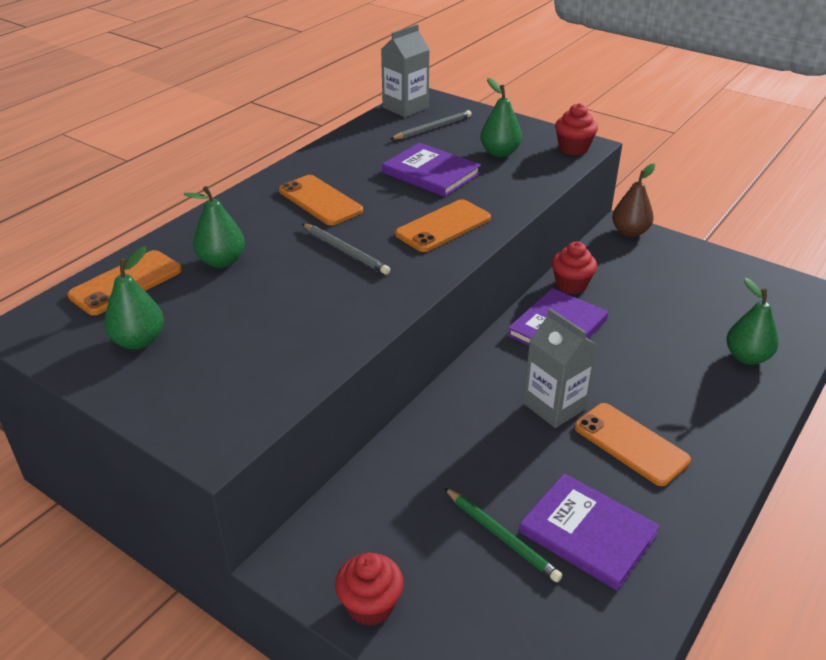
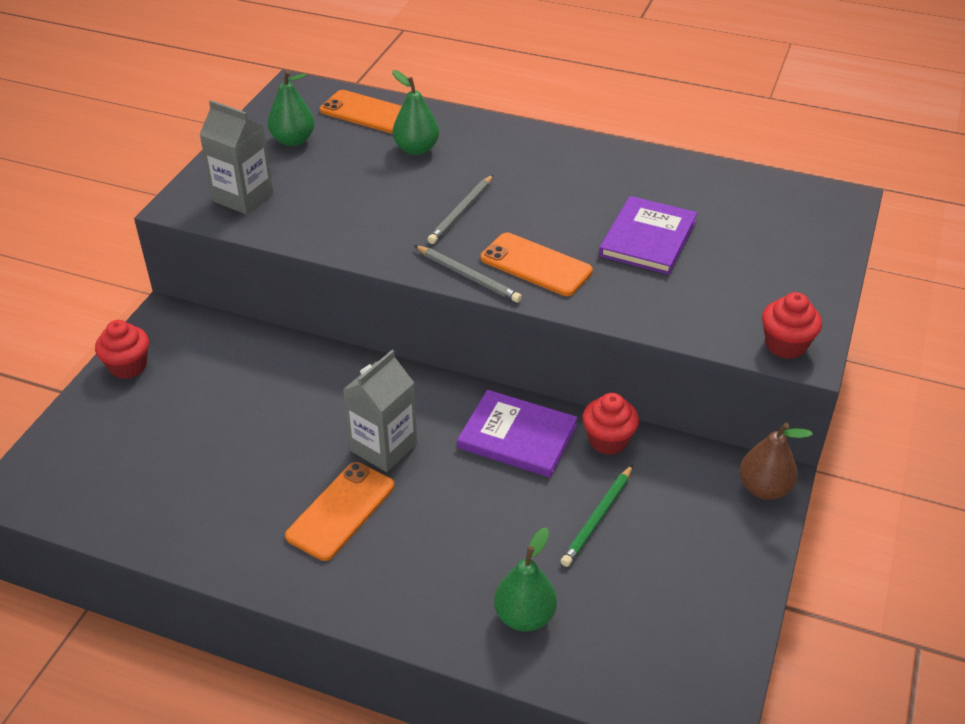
camera: 75 degrees right, 5 degrees up
(320, 201) = (547, 178): orange phone -> none
(405, 107) = (803, 192): grey carton -> grey carton (243, 197)
(432, 128) = (762, 222): grey pencil -> grey pencil (468, 276)
(499, 153) = (731, 283): green pear -> none
(501, 536) = (205, 430): green pencil -> green pencil (598, 518)
(588, 533) = (216, 486): purple book -> none

